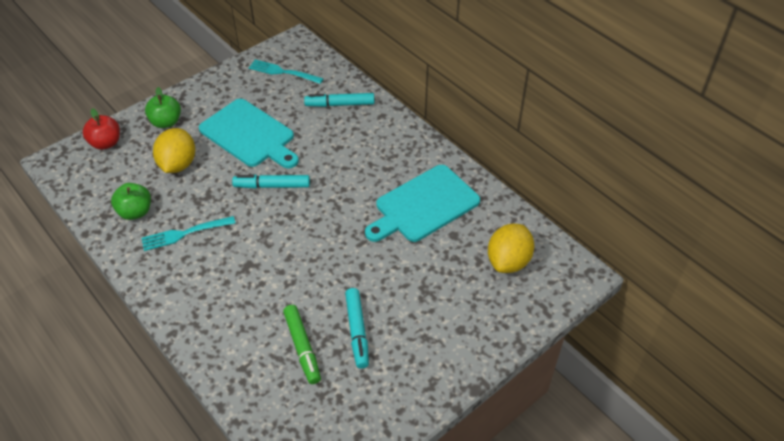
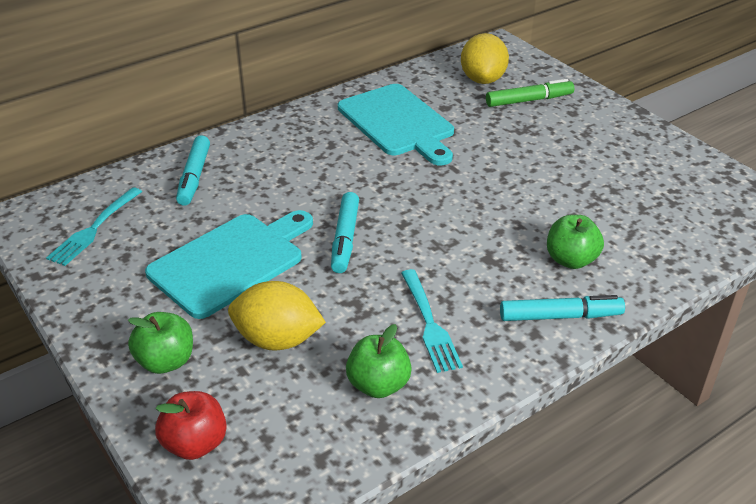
camera: 85 degrees left, 10 degrees down
(245, 314) = (571, 260): none -> green apple
(302, 347) = (612, 214): green marker -> green marker (528, 100)
(357, 330) = (583, 175): turquoise marker -> turquoise marker (559, 316)
(508, 261) = (482, 79): yellow lemon -> yellow lemon turned 60 degrees clockwise

